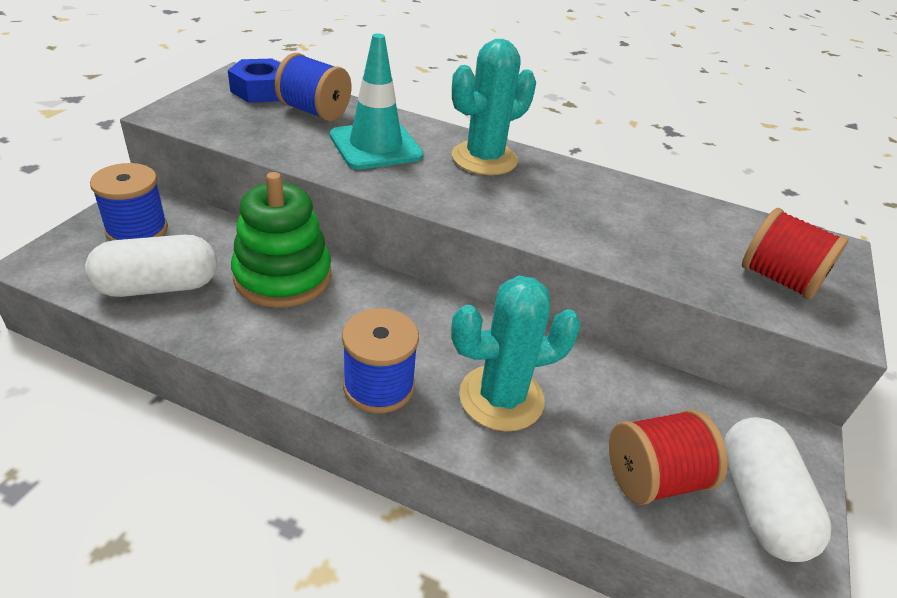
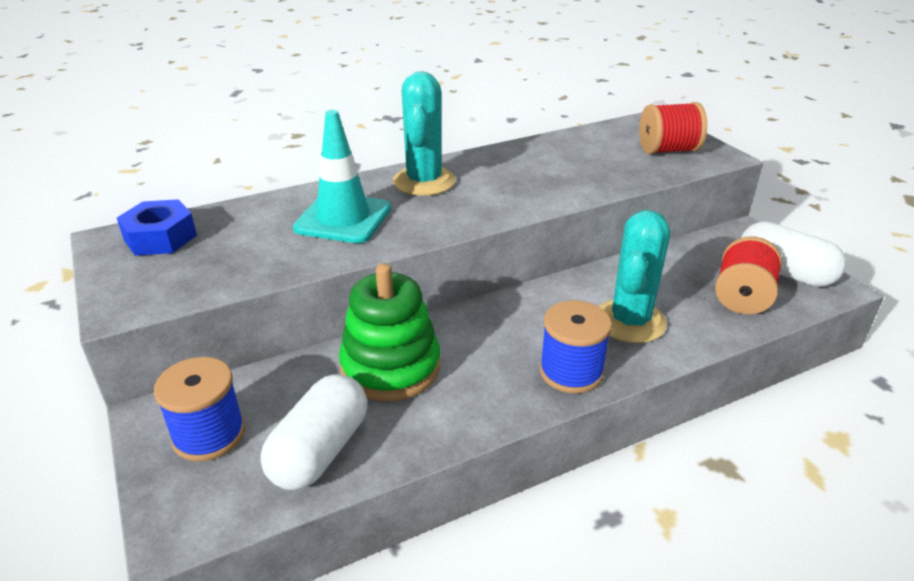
camera: 45 degrees left, 5 degrees down
(314, 111) = (244, 225): blue spool -> none

